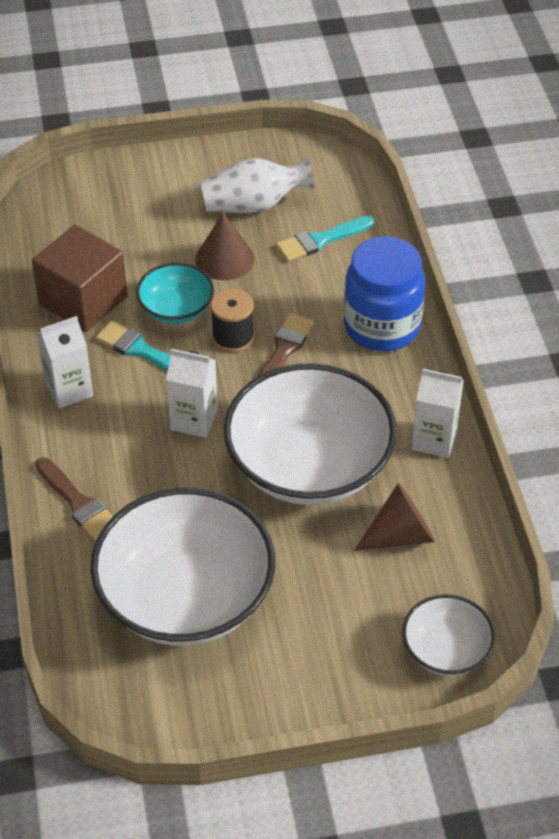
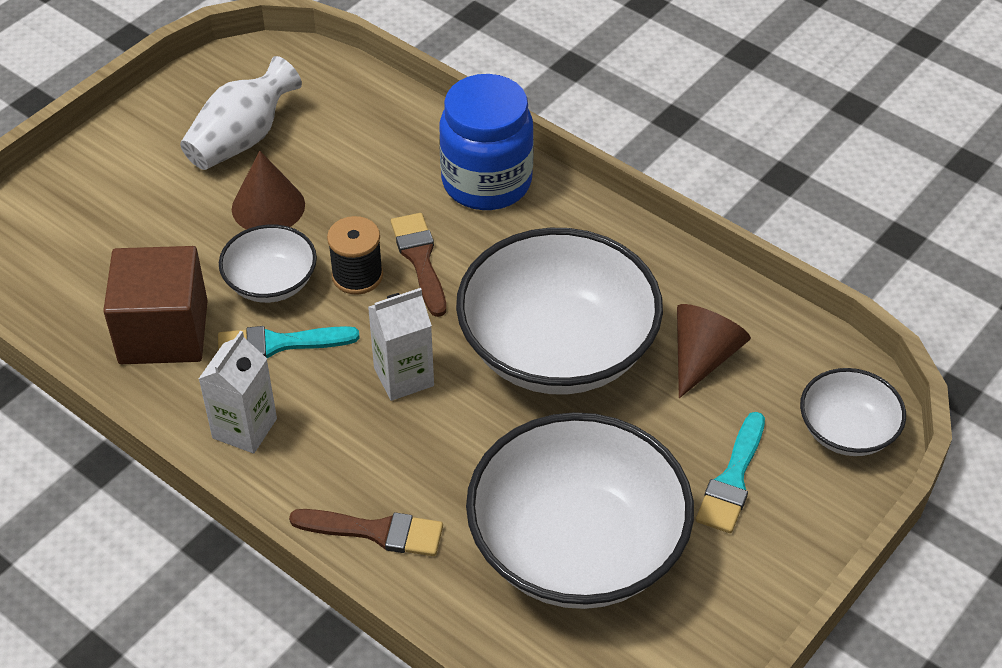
camera: 40 degrees left, 0 degrees up
(176, 309) = (271, 282): turquoise bowl -> white bowl
(321, 240) = (344, 136): turquoise brush -> turquoise brush (732, 479)
(434, 440) = (640, 255): white carton -> none

